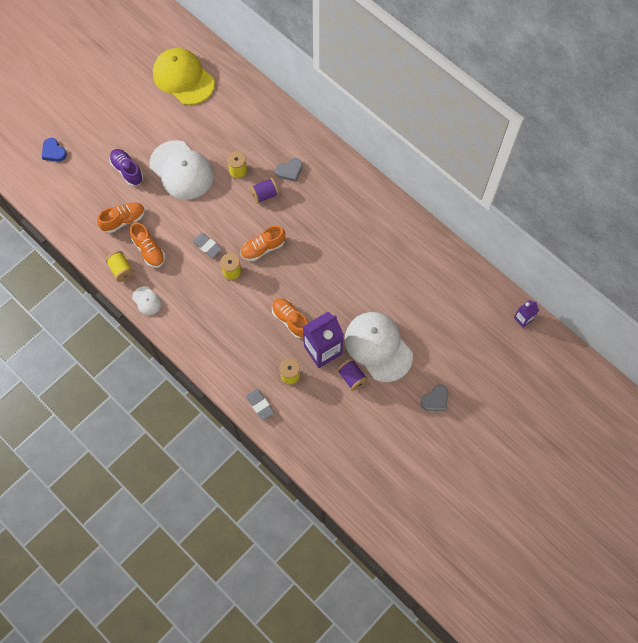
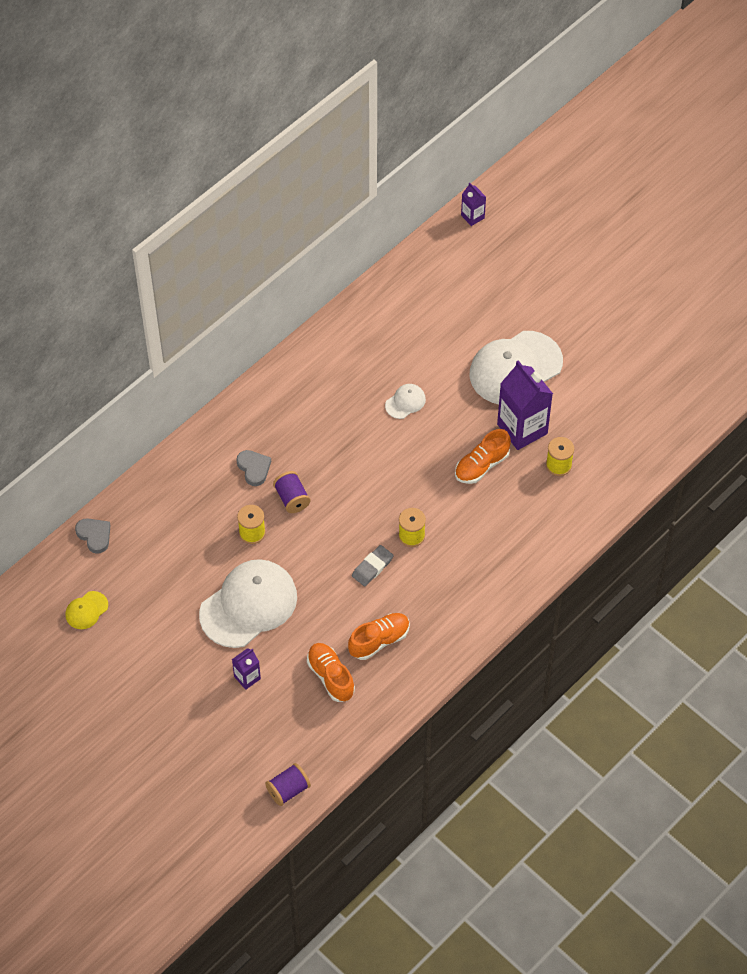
camera: 90 degrees left, 10 degrees down
(54, 152) = (210, 783): blue heart -> none
(121, 270) = (410, 674): yellow spool -> none
(127, 171) = (247, 677): purple shoe -> purple carton
(147, 301) = (457, 639): white cap -> white cap (405, 402)
(183, 78) = (86, 610): yellow cap -> yellow cap, size x0.44
(260, 405) = (600, 498): grey eraser -> none
(263, 248) = (376, 499): orange shoe -> none
(352, 377) = (558, 397): purple spool -> purple spool (288, 790)
(435, 400) = (583, 310): grey heart -> grey heart (94, 536)

